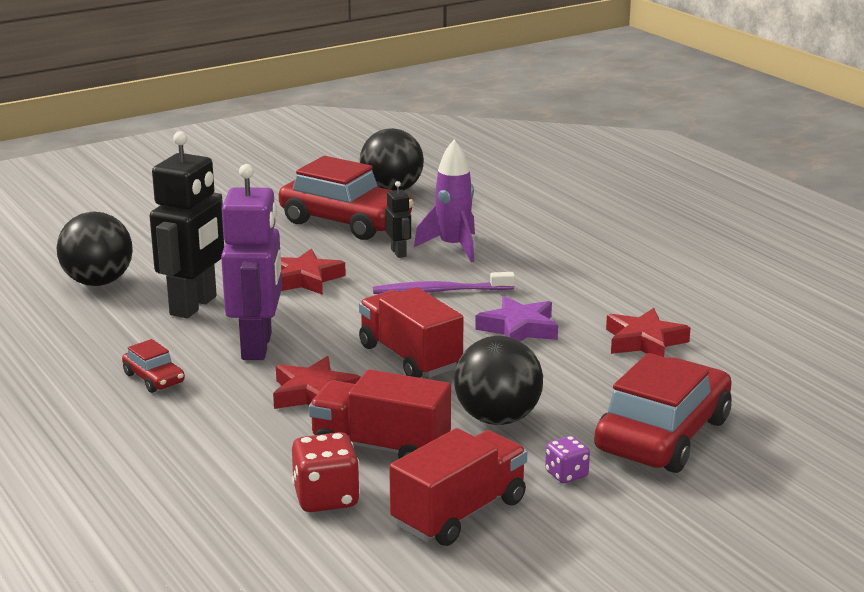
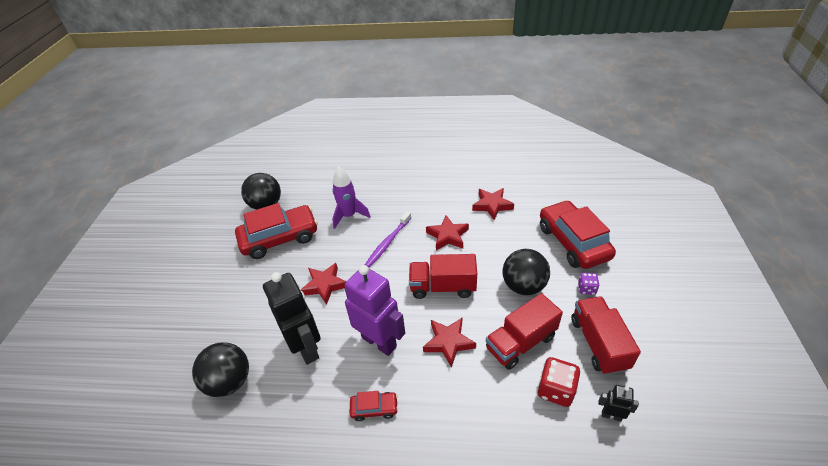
camera: 50 degrees left, 20 degrees up
(398, 253) = (334, 236): black robot -> black robot (611, 415)
(519, 328) = (448, 236): purple star -> red star

